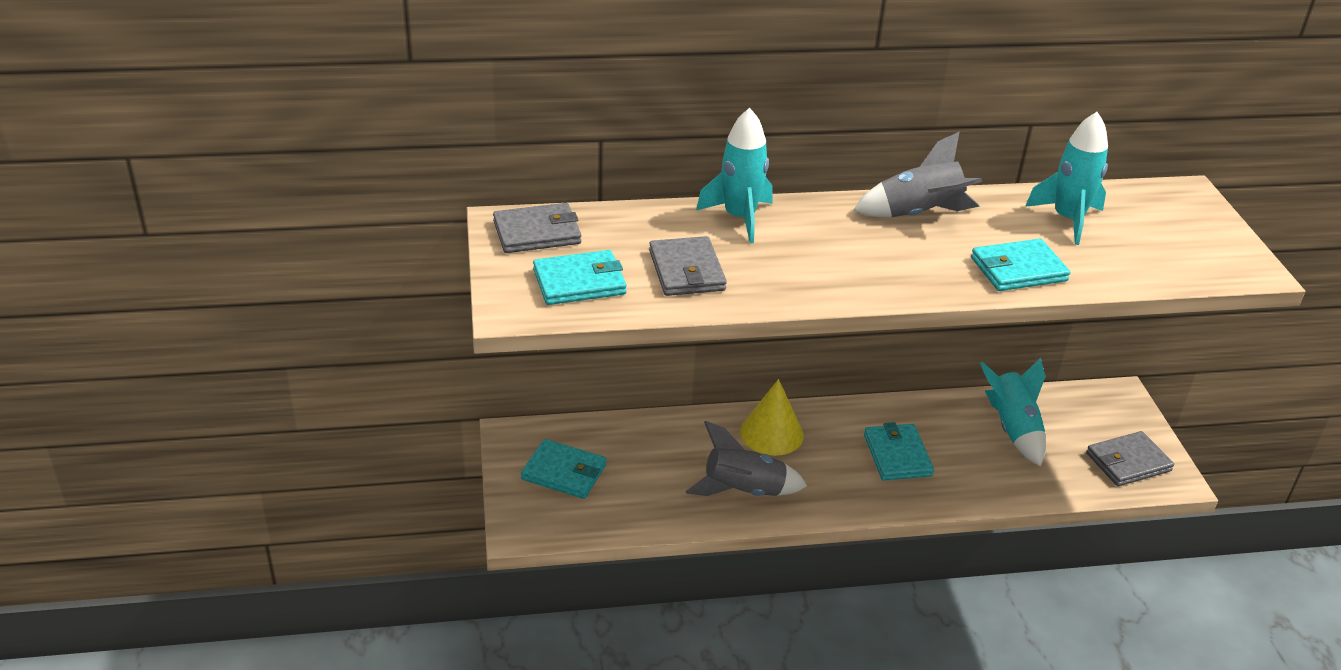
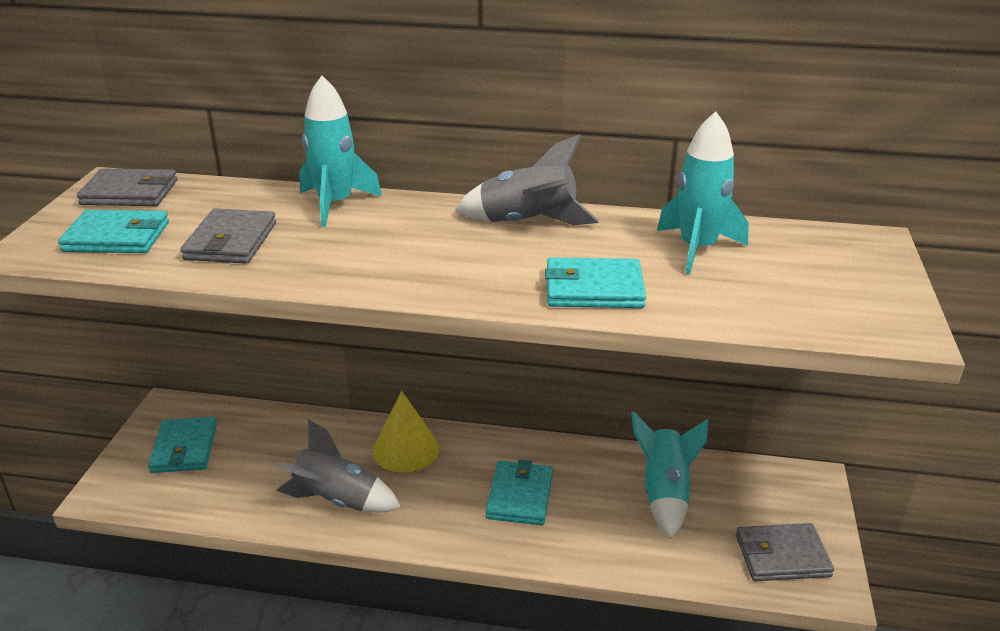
camera: 20 degrees right, 5 degrees down
(564, 472) = (184, 448): turquoise wallet -> turquoise wallet turned 45 degrees clockwise

